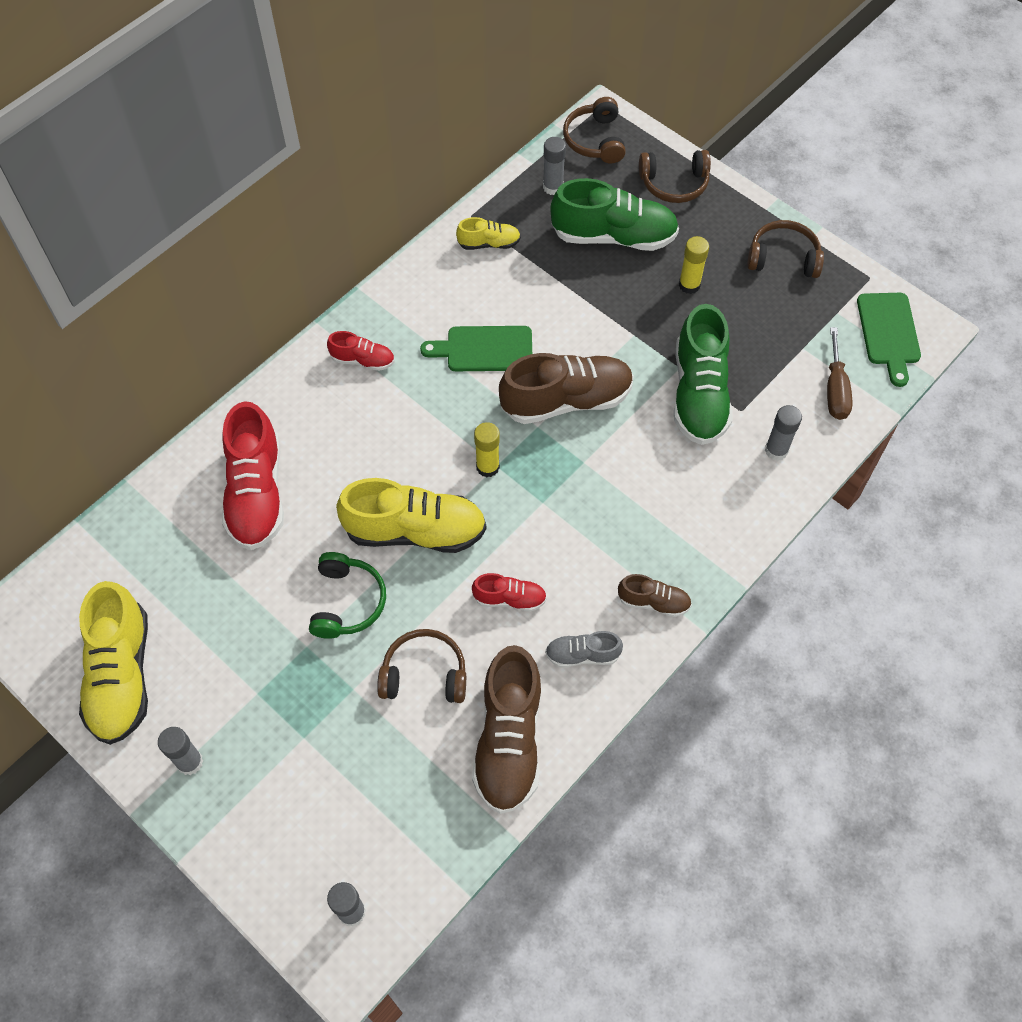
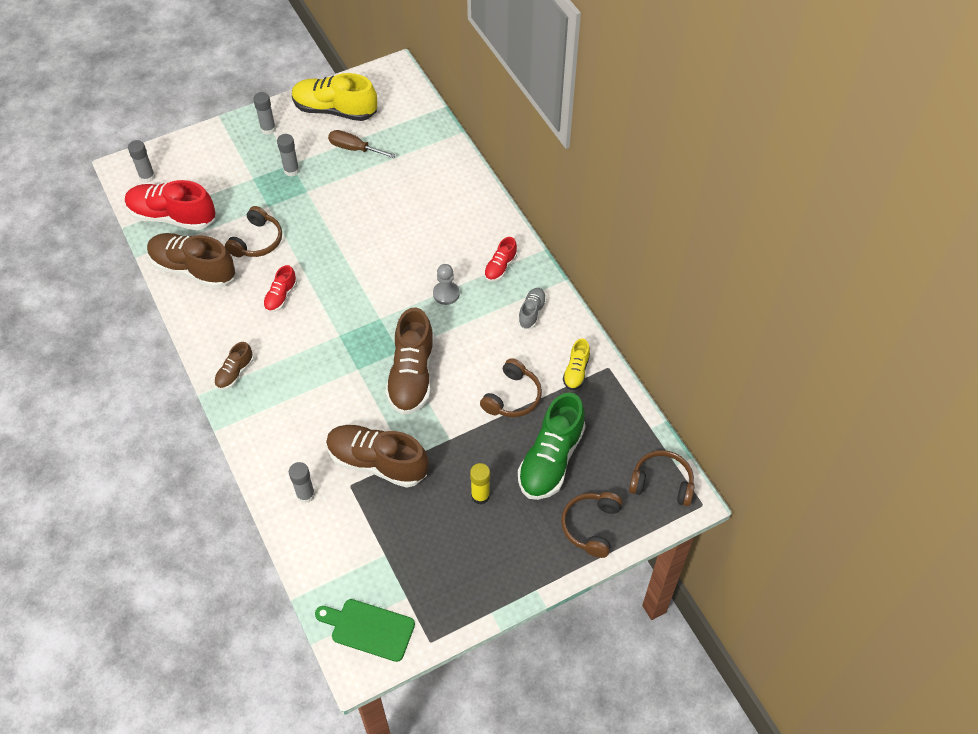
camera: 110 degrees right, 5 degrees down
(256, 493) = (422, 190): red shoe -> red shoe (173, 217)
(347, 602) = (324, 216): green headphones -> none
(415, 531) = (354, 261): yellow shoe -> none
(428, 405) = (446, 294): none -> grey pawn
(485, 349) = (478, 340): green cutting board -> none
(487, 467) = (381, 313): yellow glue stick -> none
(553, 187) = (619, 433): grey glue stick -> grey glue stick (291, 170)
(582, 655) = (223, 322): grey shoe -> grey shoe (531, 312)
(699, 394) = (377, 462): green shoe -> brown shoe
(783, 258) = (478, 579): brown headphones -> brown headphones (512, 397)
(835, 389) = (336, 561): brown screwdriver -> brown screwdriver (354, 148)

